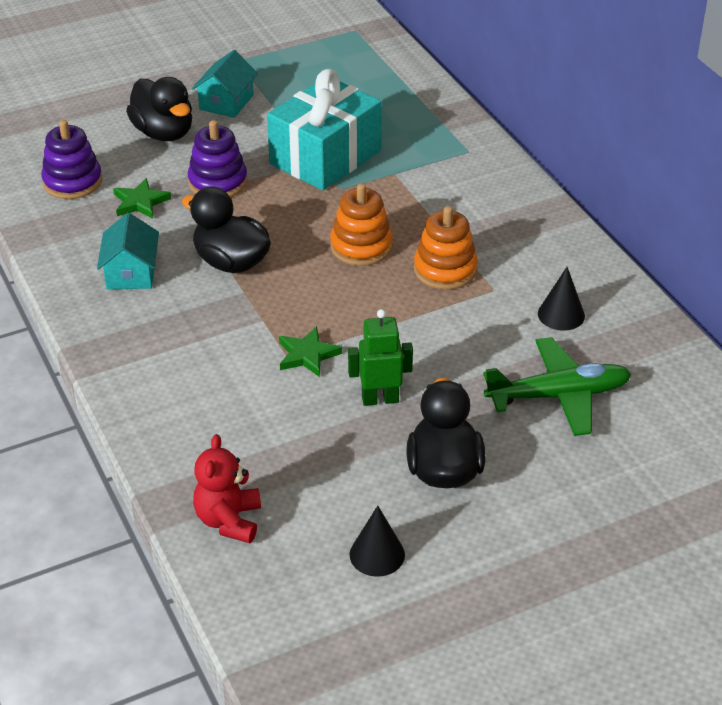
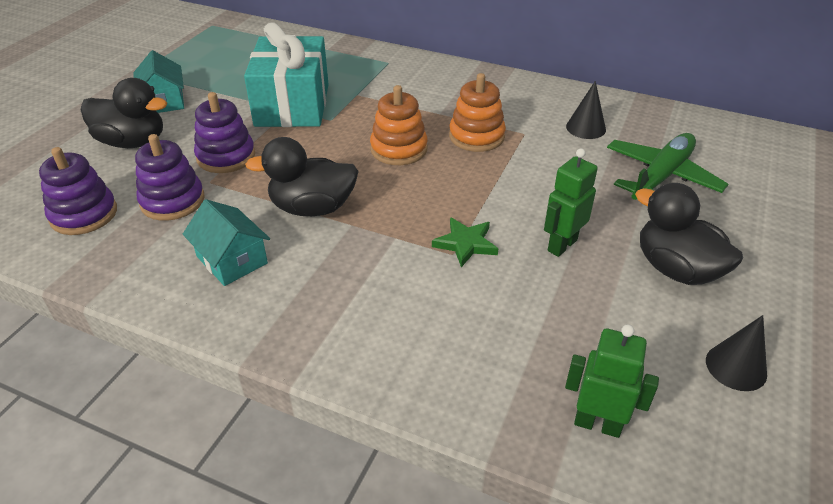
camera: 40 degrees left, 0 degrees up
(140, 202) = (172, 201): green star -> purple stacking toy
(229, 520) = (597, 424): red teddy bear -> green robot

